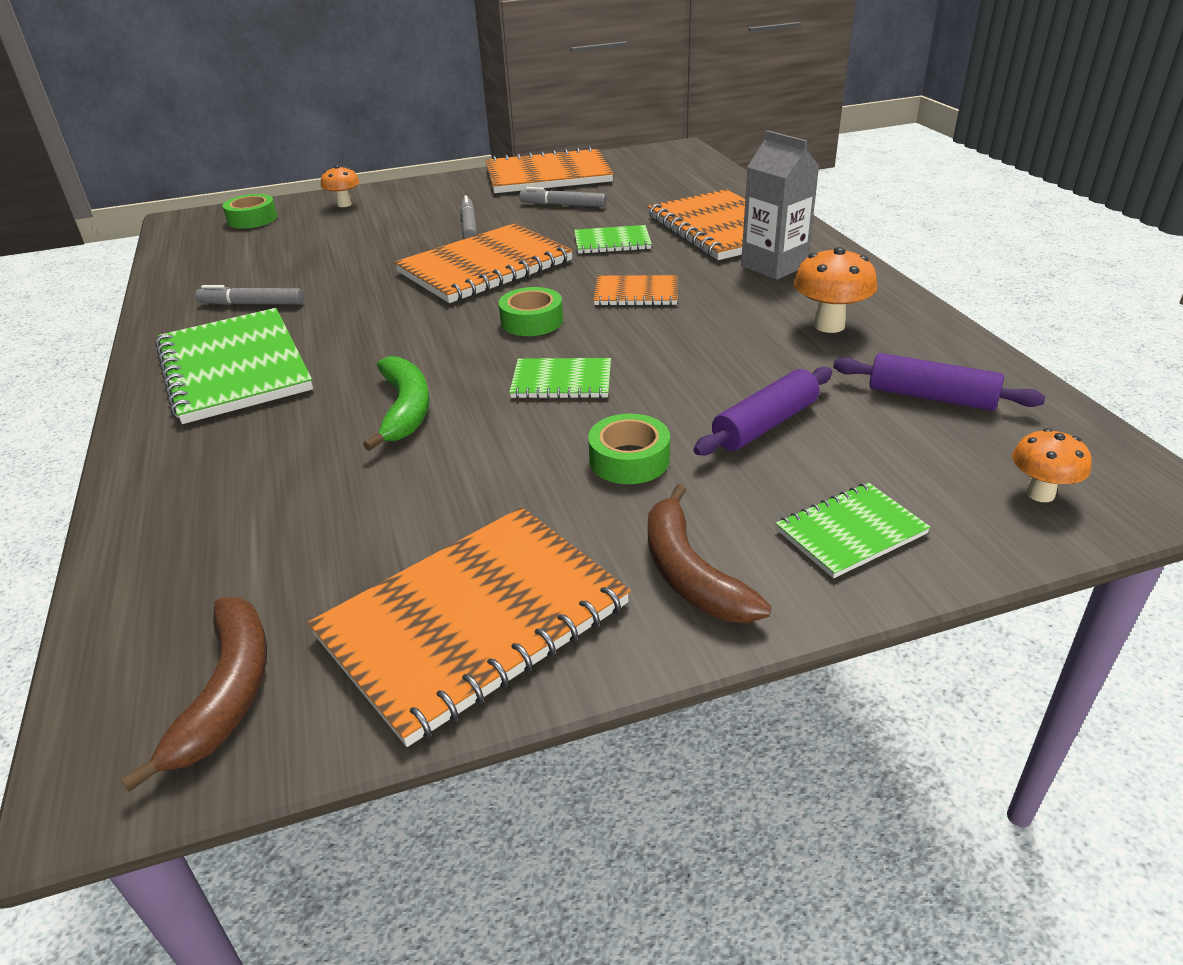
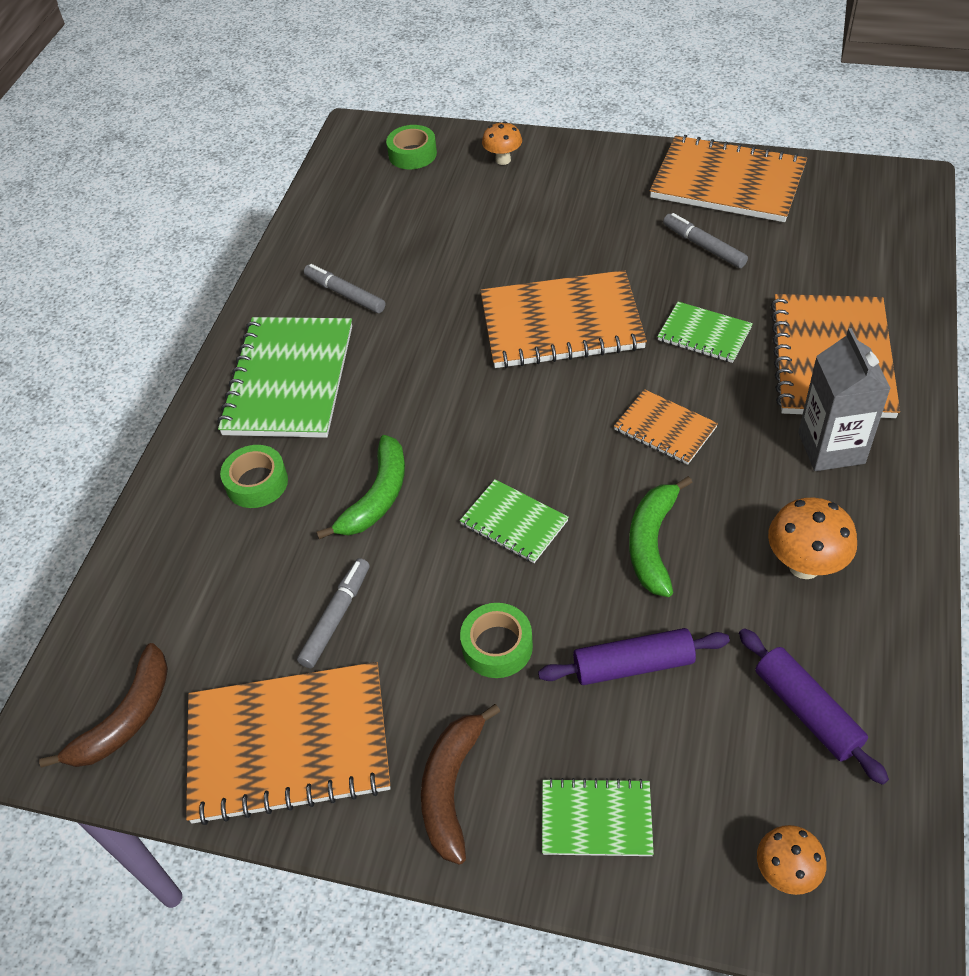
camera: 35 degrees right, 15 degrees up
(469, 225) = (591, 246): grey marker -> grey marker (336, 617)
(532, 321) = (546, 427): green tape -> green tape (257, 483)
(697, 352) = (652, 542): none -> green banana

